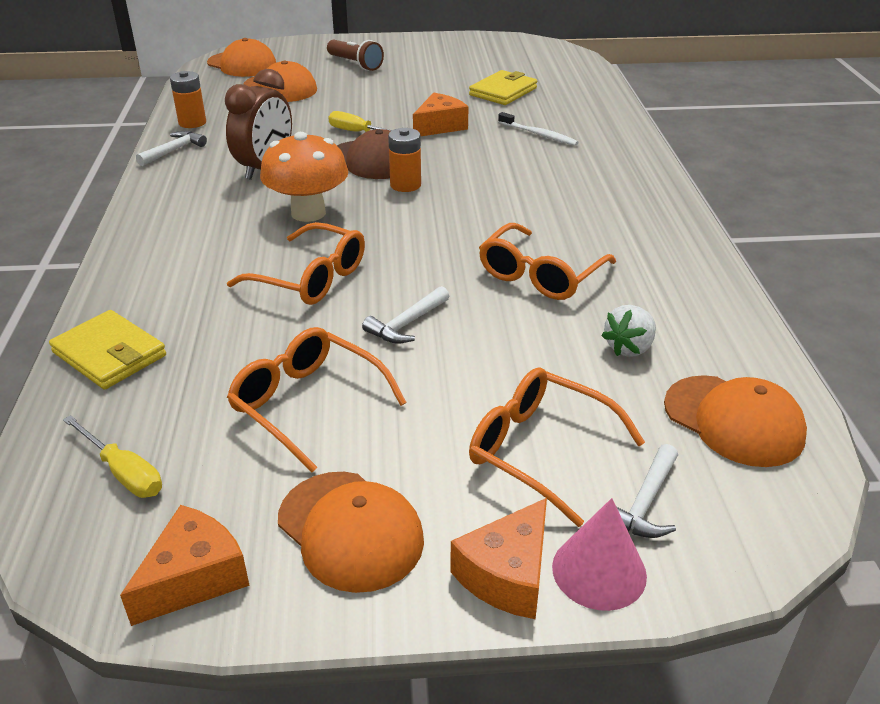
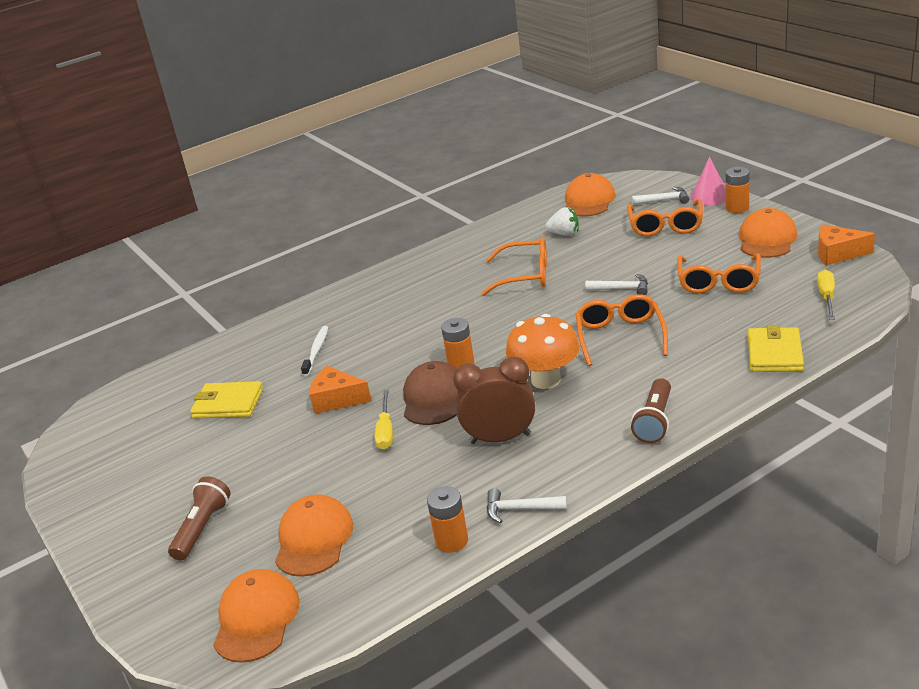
camera: 115 degrees left, 5 degrees down
(154, 237) = (655, 421): none -> brown flashlight
(507, 574) = (737, 208): orange cheese -> orange battery

